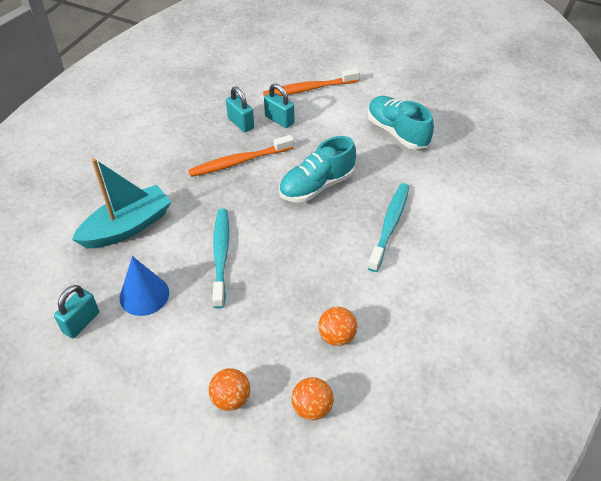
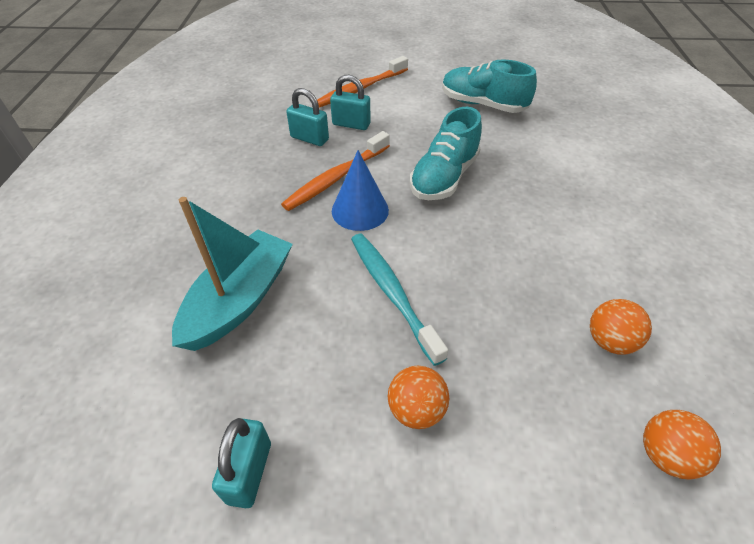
camera: 25 degrees left, 0 degrees up
(144, 295) = (323, 387): blue cone -> blue cone (360, 210)
(231, 399) = (555, 494): orange ball -> orange ball (416, 409)
(390, 225) = (554, 194): turquoise toothbrush -> none

